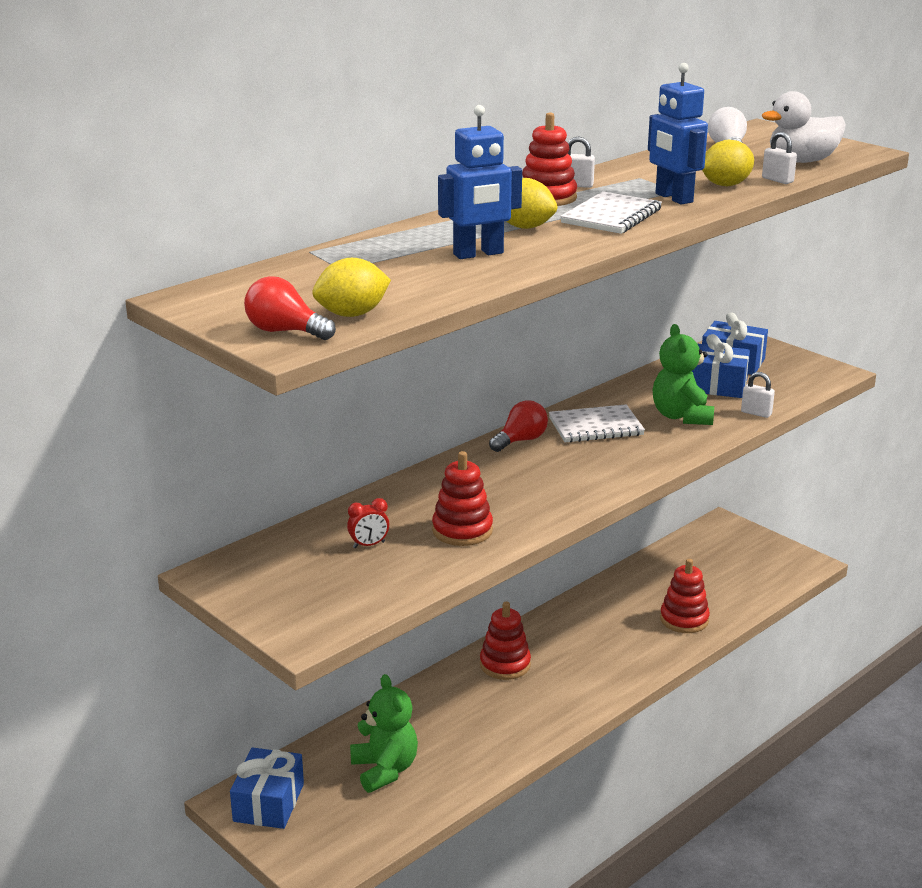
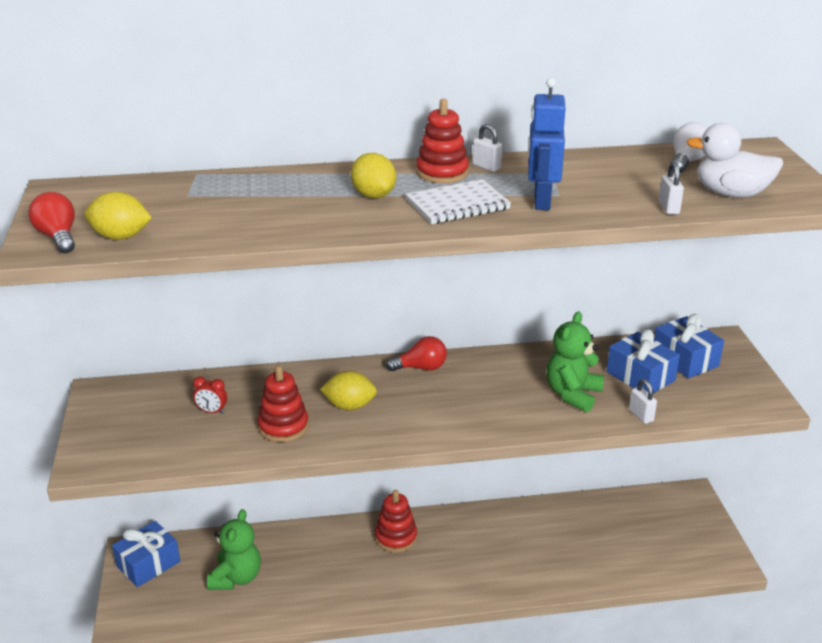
camera: 35 degrees right, 5 degrees up
(478, 254) = (296, 211): blue robot -> none
(595, 426) = (492, 377): white notebook -> none
(684, 619) = (567, 564): red stacking toy -> none
(725, 185) = (611, 200): yellow lemon -> yellow lemon (349, 406)

